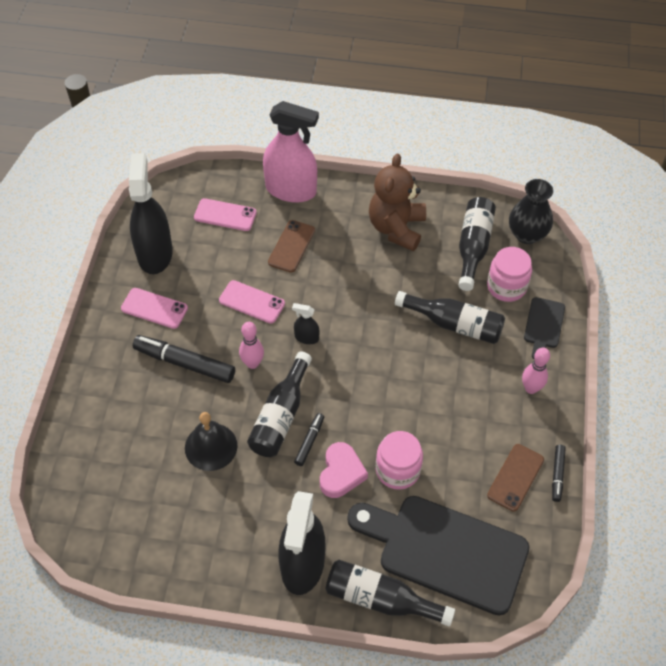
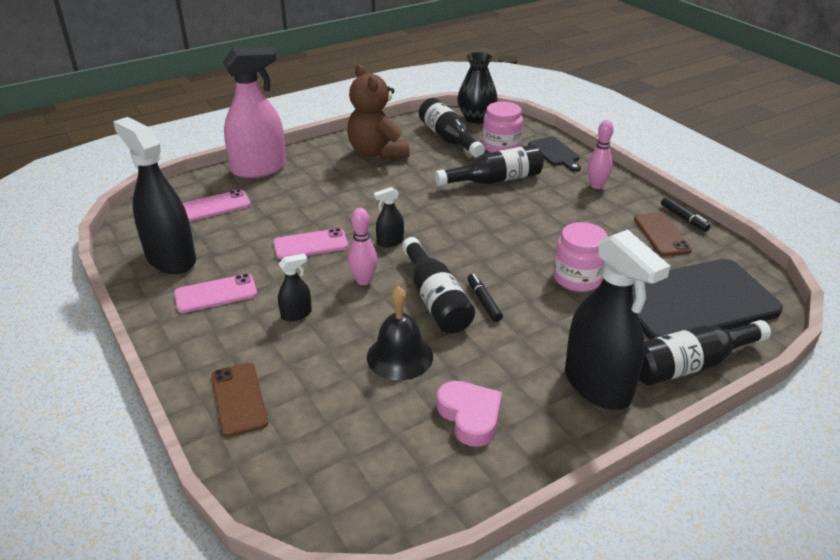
camera: 40 degrees left, 20 degrees down
(184, 363) = (296, 314): black marker -> black spray bottle
(291, 246) = (303, 198): brown phone -> brown phone (239, 399)
(341, 473) = (538, 306): pink heart -> pink heart (470, 416)

